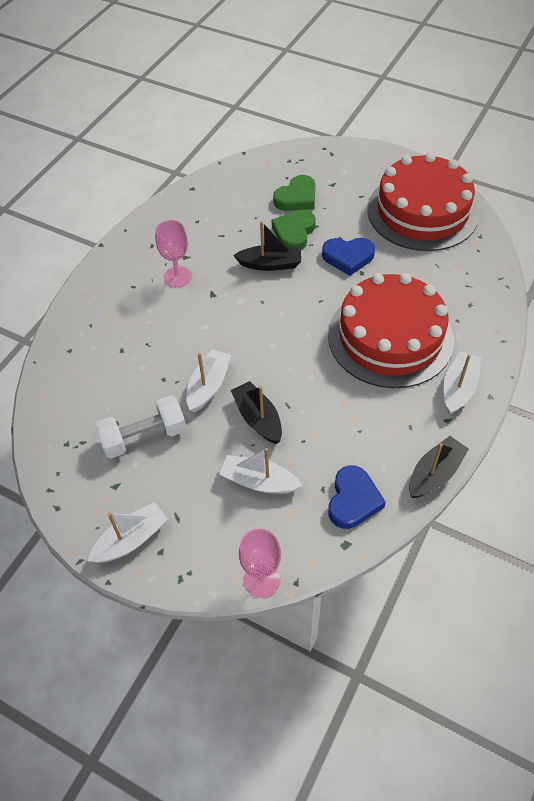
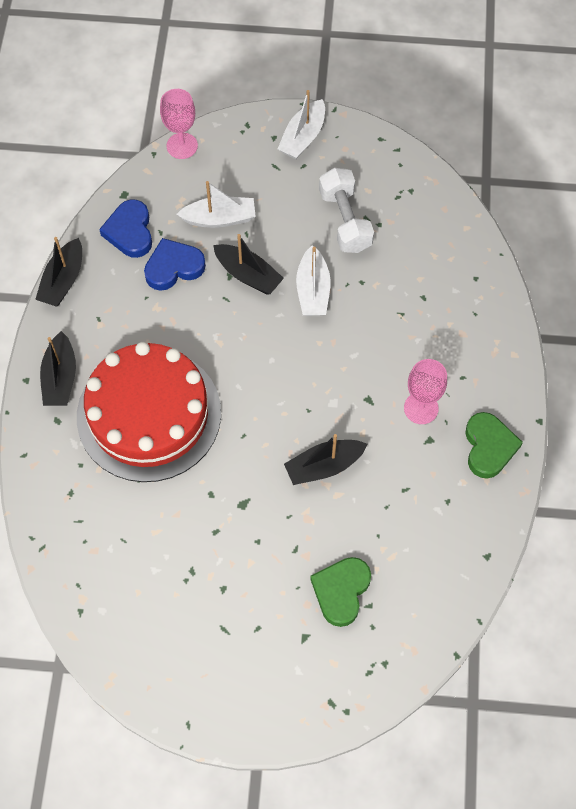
camera: 155 degrees right, 10 degrees up
(144, 437) = (345, 220): white dumbbell -> white dumbbell turned 60 degrees counterclockwise
(294, 233) = (317, 527): green heart -> green heart (489, 447)
(348, 257) = (235, 512): blue heart -> blue heart (173, 267)
(422, 211) = (166, 629): red cake -> none
(458, 388) = (60, 378): white boat -> black boat

